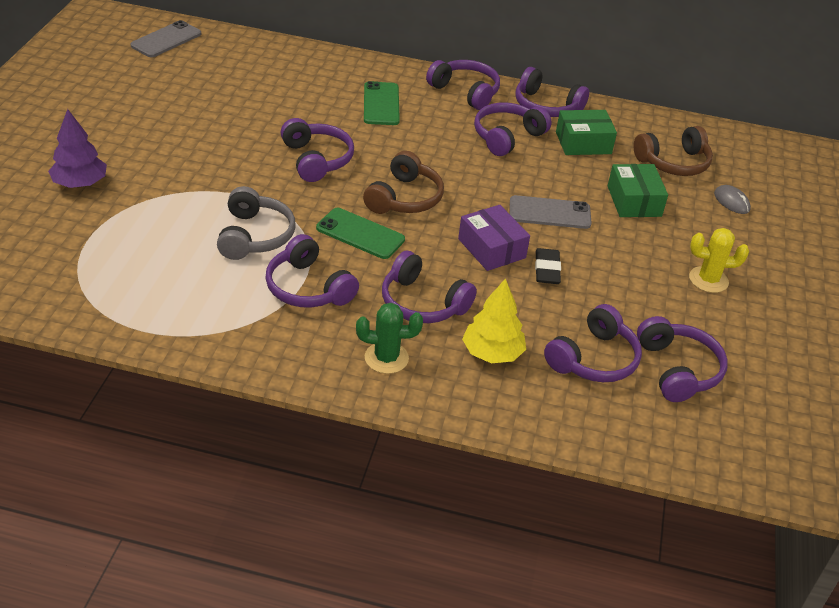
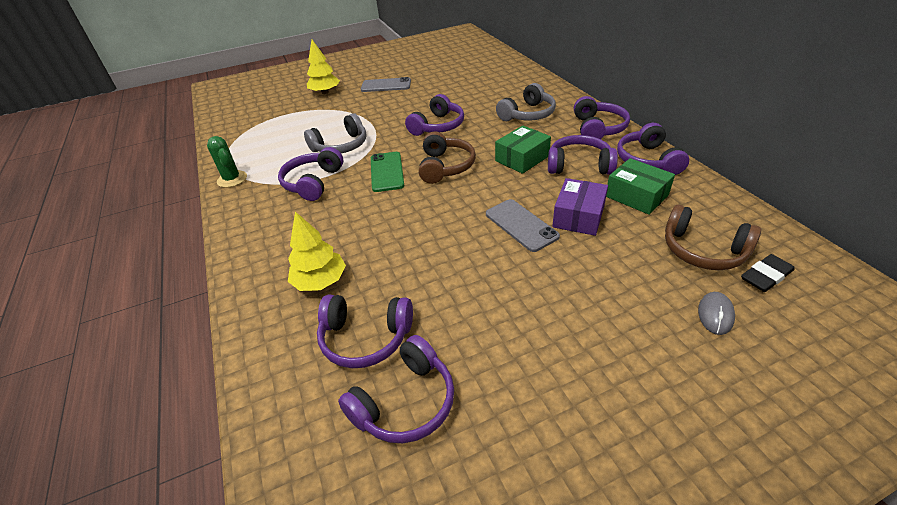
camera: 60 degrees right, 0 degrees up
(80, 183) = (325, 92): purple tree -> yellow tree
(166, 40) = (472, 49): grey phone -> grey phone (386, 85)
(381, 104) = (527, 114): green phone -> grey headphones
(386, 358) = (272, 241): green cactus -> green cactus (232, 179)
(404, 198) = (445, 167): brown headphones -> brown headphones turned 75 degrees counterclockwise
(423, 303) = (344, 226): purple headphones -> none
(491, 248) = (440, 222): purple box -> purple box (578, 216)
(547, 269) = (450, 258): black eraser -> black eraser (765, 276)
(634, 201) = (607, 256): green box -> green box (522, 158)
(708, 280) = (567, 358): yellow cactus -> none

